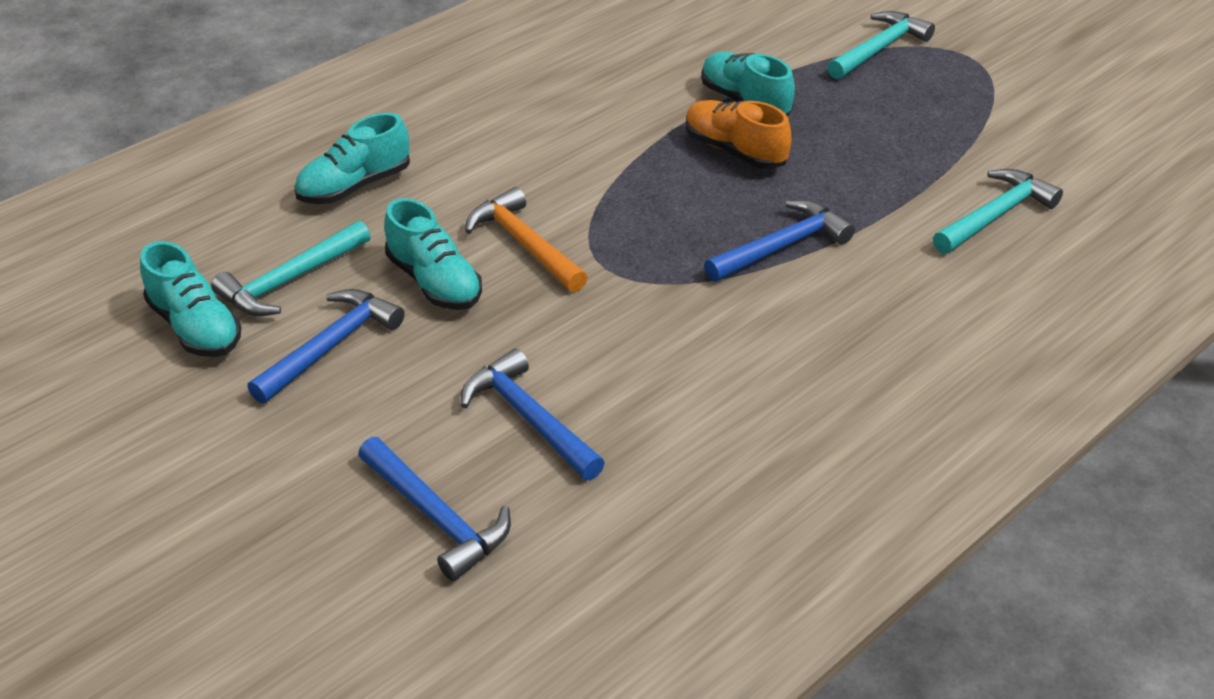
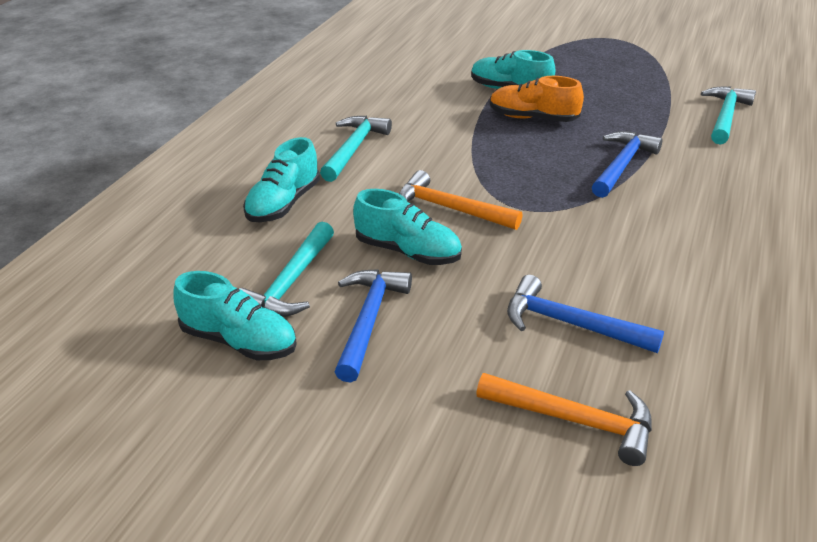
camera: 25 degrees left, 5 degrees down
(437, 517) = (574, 420): blue hammer -> orange hammer
(879, 49) = (560, 45): turquoise hammer -> turquoise hammer (353, 149)

